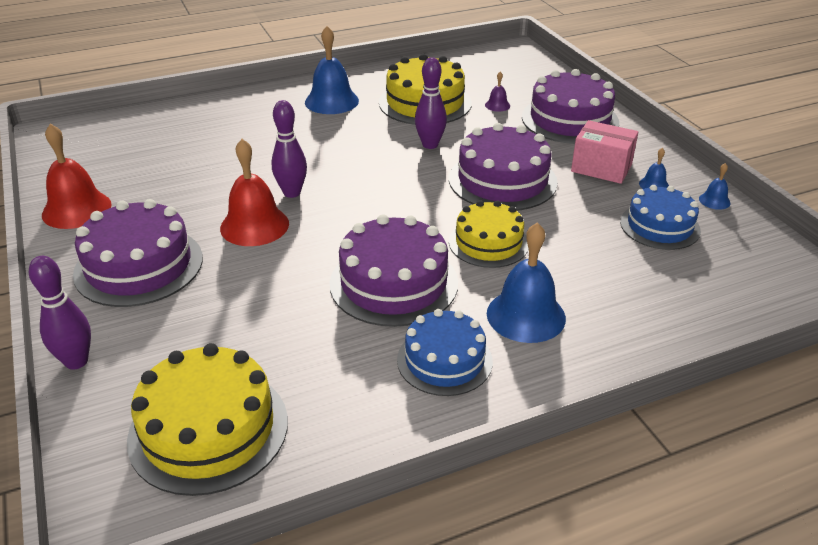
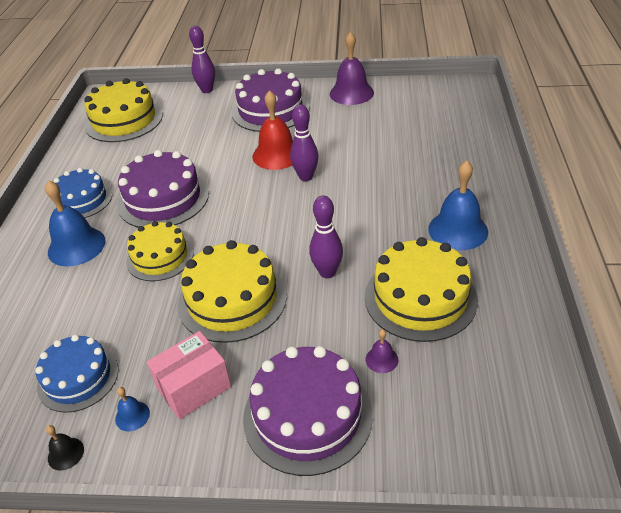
camera: 120 degrees right, 5 degrees up
(76, 209) = (351, 93): red bell -> purple bell
(502, 180) = (232, 299): purple cake -> yellow cake
(714, 201) = (66, 453): blue bell -> black bell

